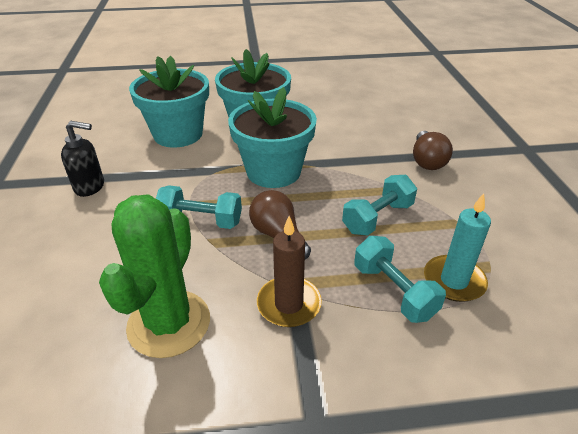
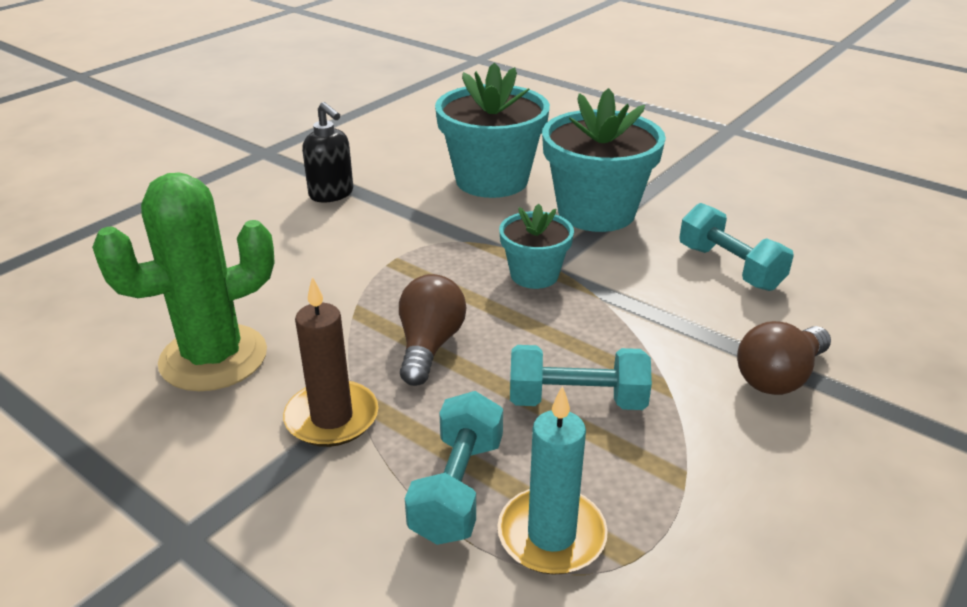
camera: 45 degrees right, 5 degrees down
(201, 220) = (378, 283): turquoise dumbbell -> turquoise dumbbell (729, 267)
(273, 171) = (534, 275): turquoise flower pot -> turquoise flower pot, size x0.56

